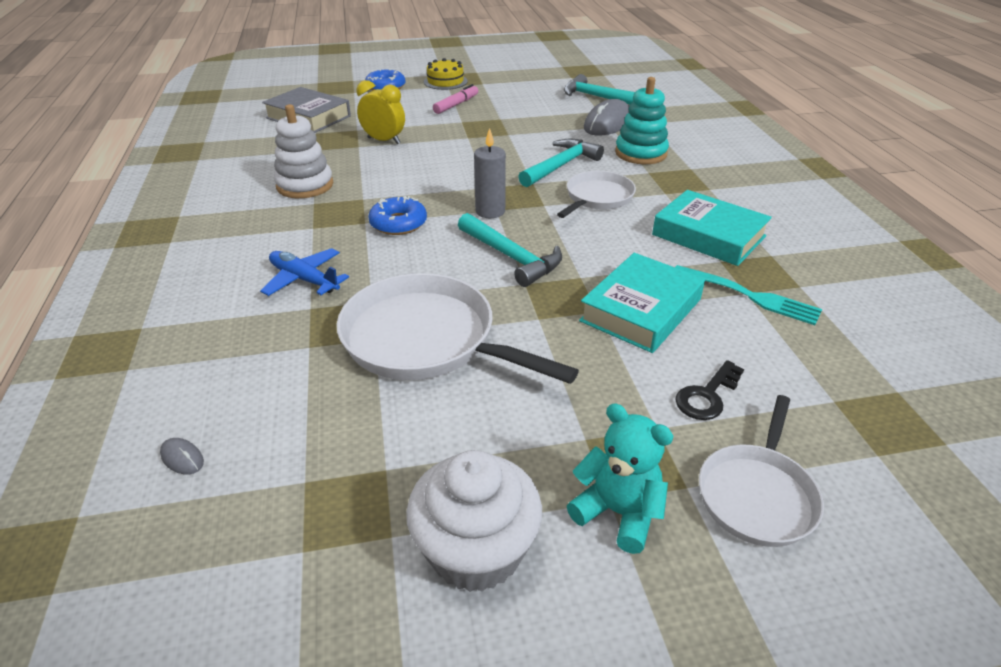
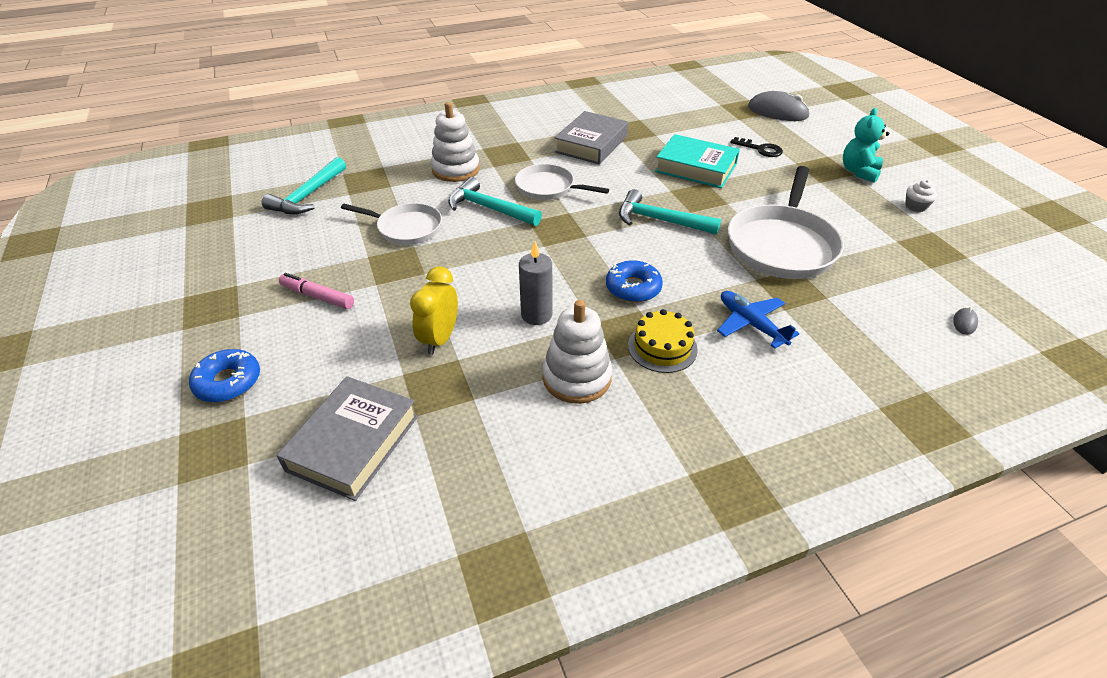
camera: 100 degrees left, 5 degrees up
(304, 279) = (751, 324): blue plane -> blue plane turned 120 degrees clockwise
(445, 81) = (220, 321): yellow cake -> yellow cake (662, 347)
(476, 550) = (915, 206): white cupcake -> white cupcake, size x0.45
(490, 211) = (591, 238): grey candle -> grey candle (536, 315)
(511, 257) = (659, 220): turquoise hammer -> turquoise hammer turned 105 degrees counterclockwise
(608, 124) = (385, 187): grey mouse -> grey mouse (777, 112)
(640, 153) = (456, 170): turquoise stacking toy -> white stacking toy
(708, 235) = (591, 144): turquoise book -> grey book
(748, 296) = (659, 134): turquoise fork -> none
(757, 494) = (817, 140): white pan -> white pan (406, 228)

